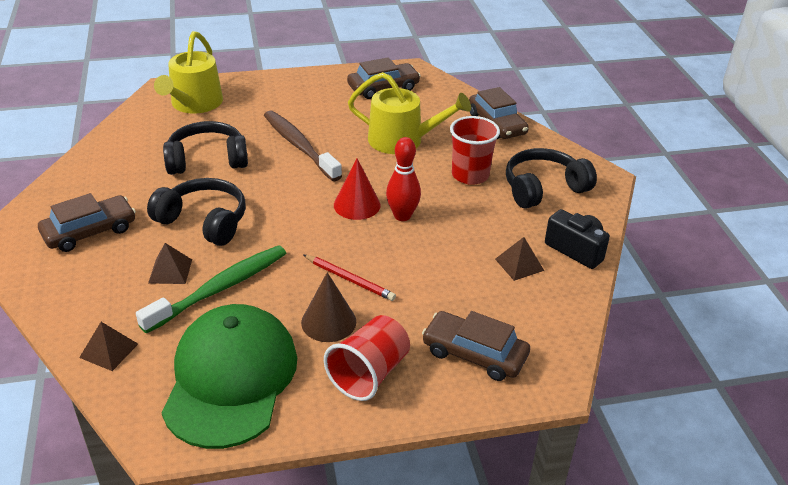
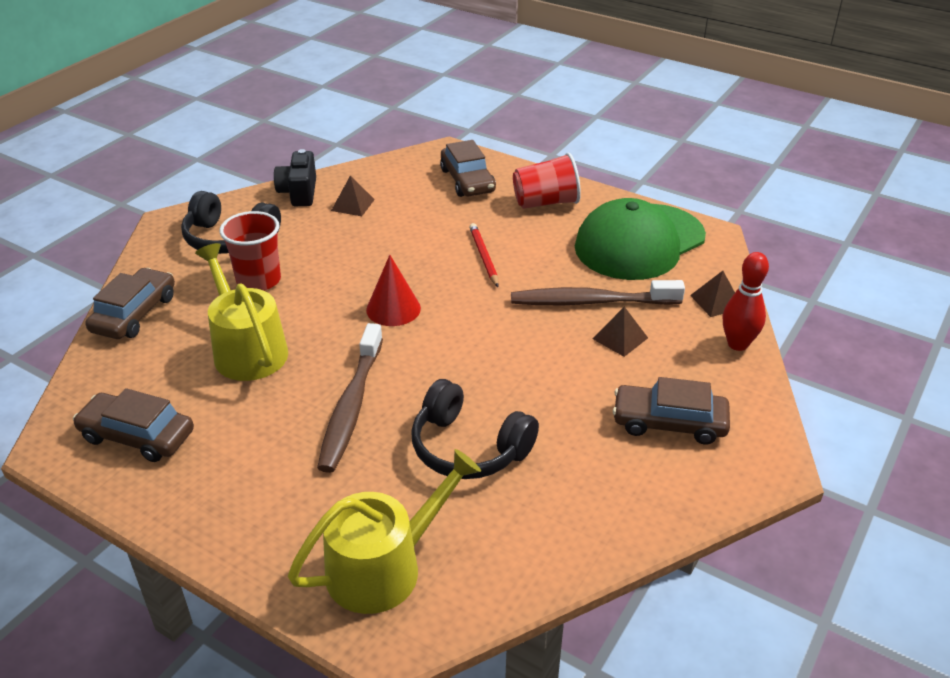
camera: 135 degrees left, 0 degrees up
(204, 221) = (547, 370): black headphones -> none
(219, 289) = (592, 302): green toothbrush -> brown toothbrush
(328, 322) = (535, 240): brown cone -> none
(402, 216) = (372, 279): red bowling pin -> red bowling pin (737, 344)

